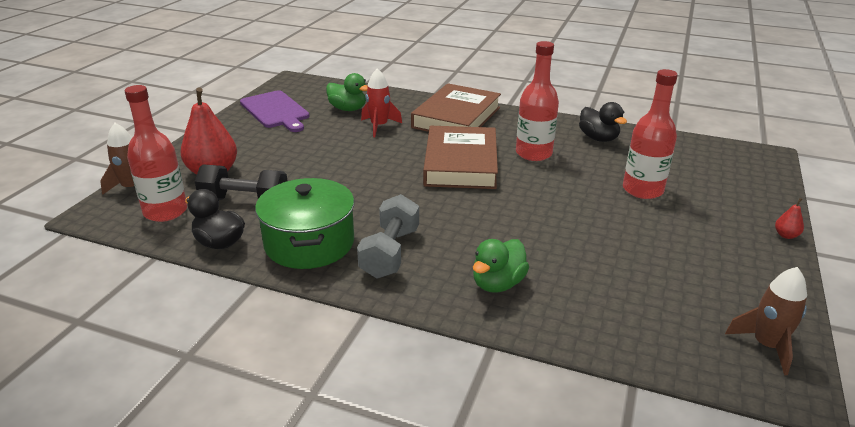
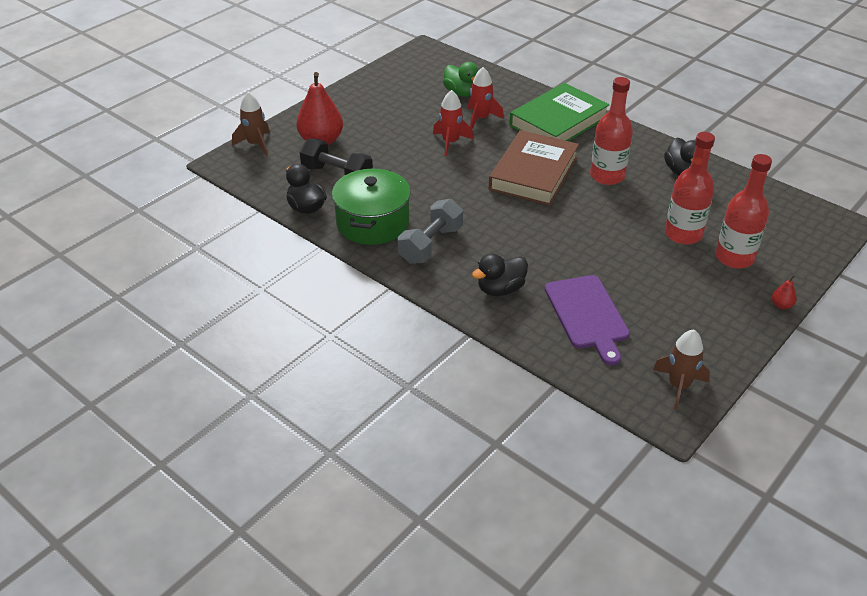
camera: 20 degrees right, 10 degrees up
(165, 211) = (275, 171): red bottle -> red bottle (734, 258)
(275, 111) = (395, 84): purple cutting board -> purple cutting board (587, 315)
(359, 151) = (450, 142): none -> red rocket
(456, 117) = (558, 121): brown book -> green book
(498, 284) = (500, 289): green duck -> black duck

